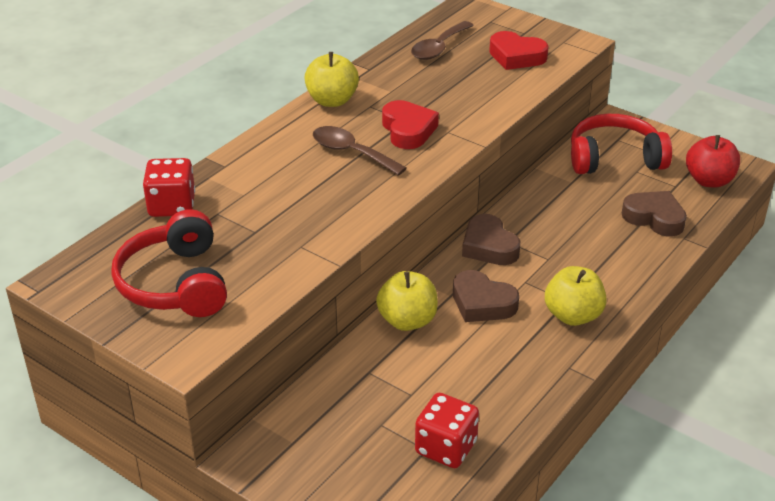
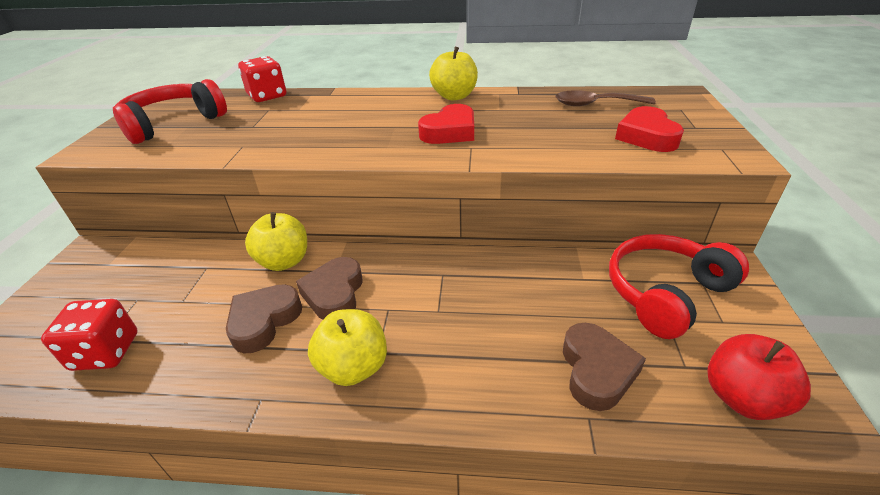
camera: 60 degrees right, 0 degrees up
(351, 152) = (390, 123): brown spoon -> none
(489, 246) = (423, 266): brown heart -> brown heart (264, 321)
(614, 158) = (665, 293): red headphones -> red headphones turned 90 degrees counterclockwise

